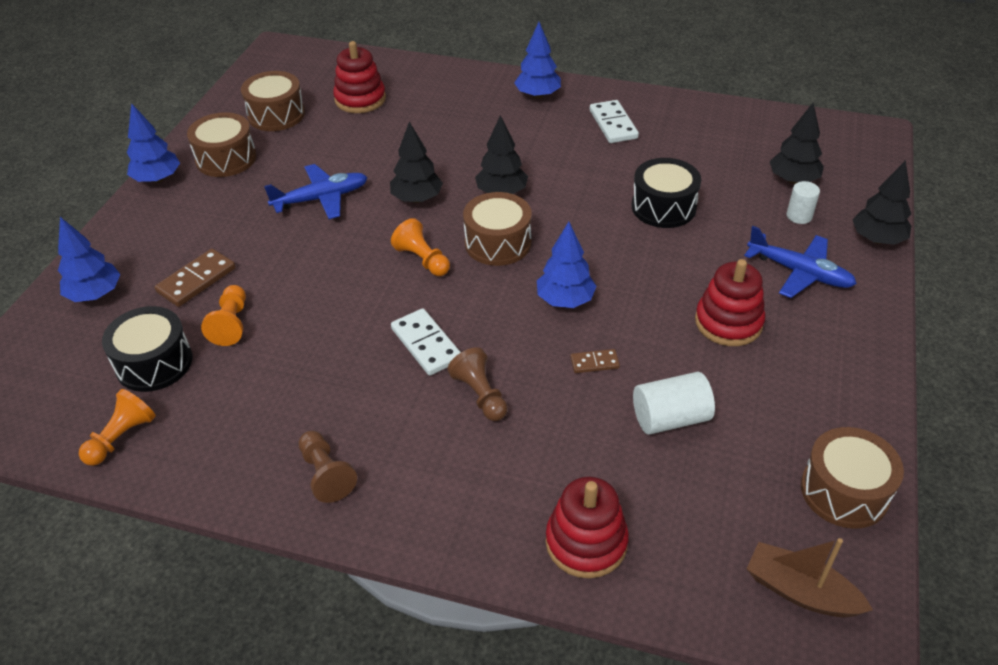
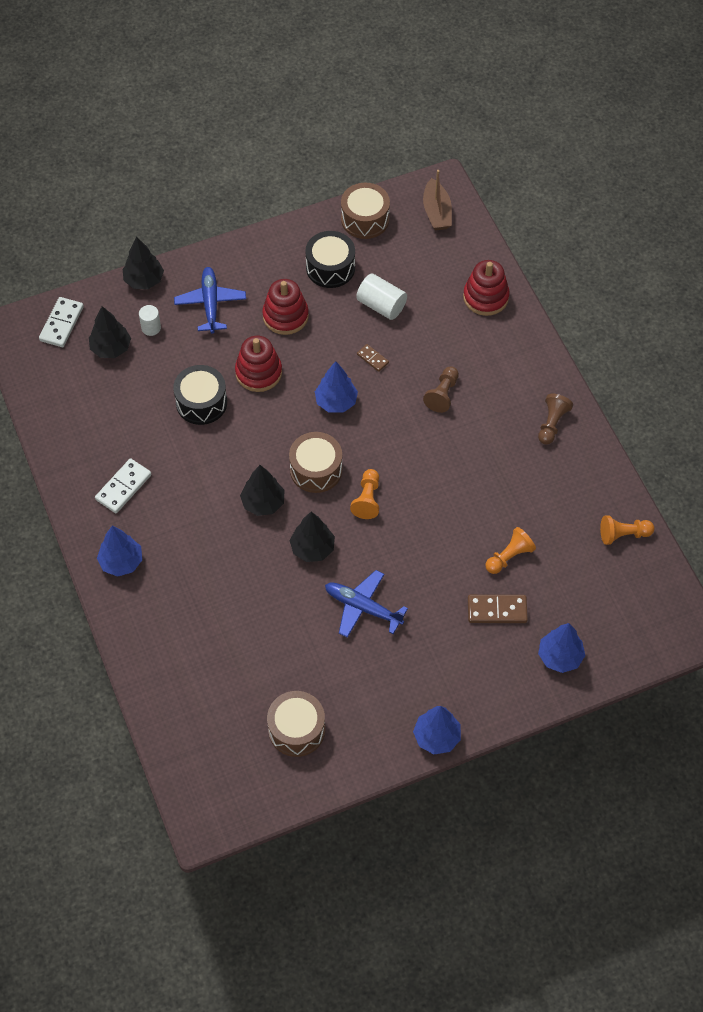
camera: 130 degrees left, 15 degrees up
(154, 363) = (570, 569): black drum -> black drum (330, 268)
(226, 158) = (376, 713): brown drum -> none
(360, 99) = (226, 685): red stacking toy -> red stacking toy (258, 372)
(426, 344) = (432, 445): white domino -> white domino (62, 324)

